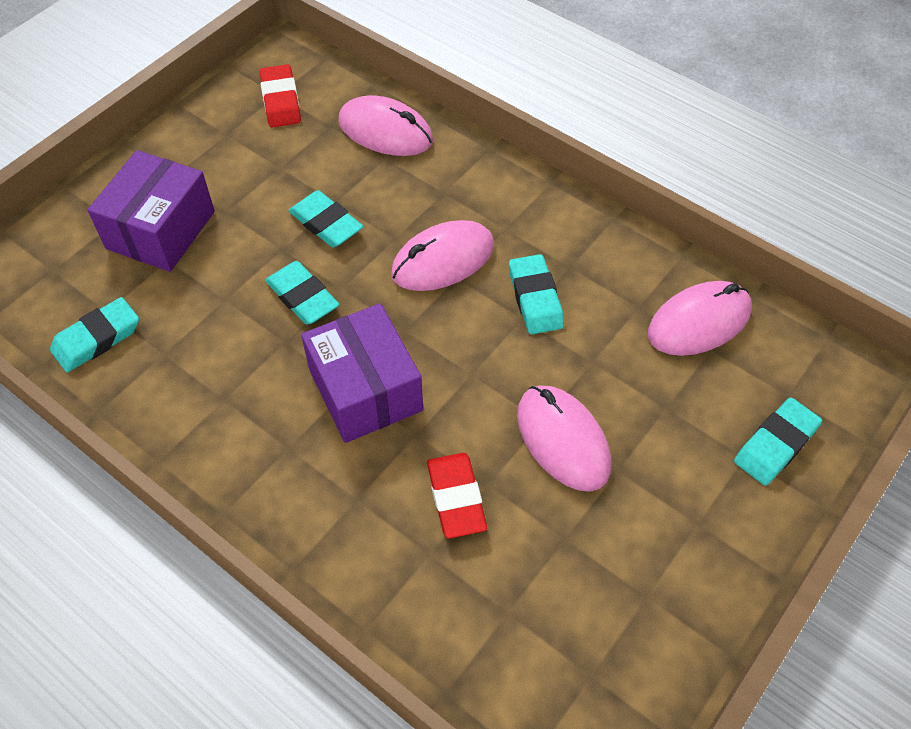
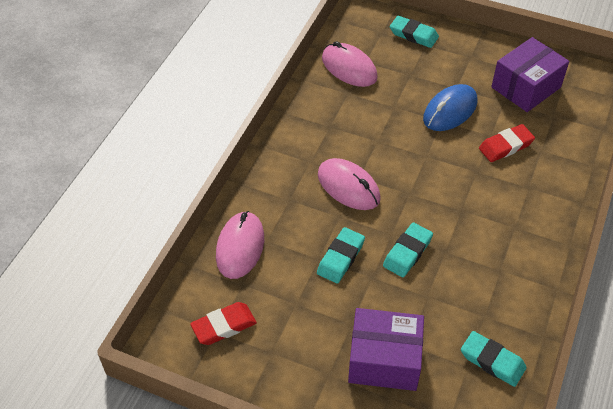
camera: 105 degrees left, 5 degrees down
(365, 390) = (460, 201): purple box -> purple box (526, 87)
(535, 298) = (360, 137): turquoise eraser -> none
(563, 440) = (450, 110): pink mouse -> blue mouse

